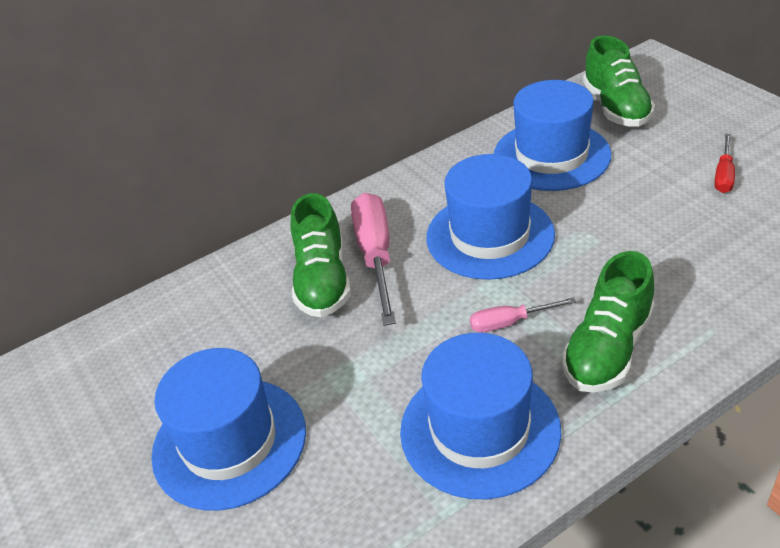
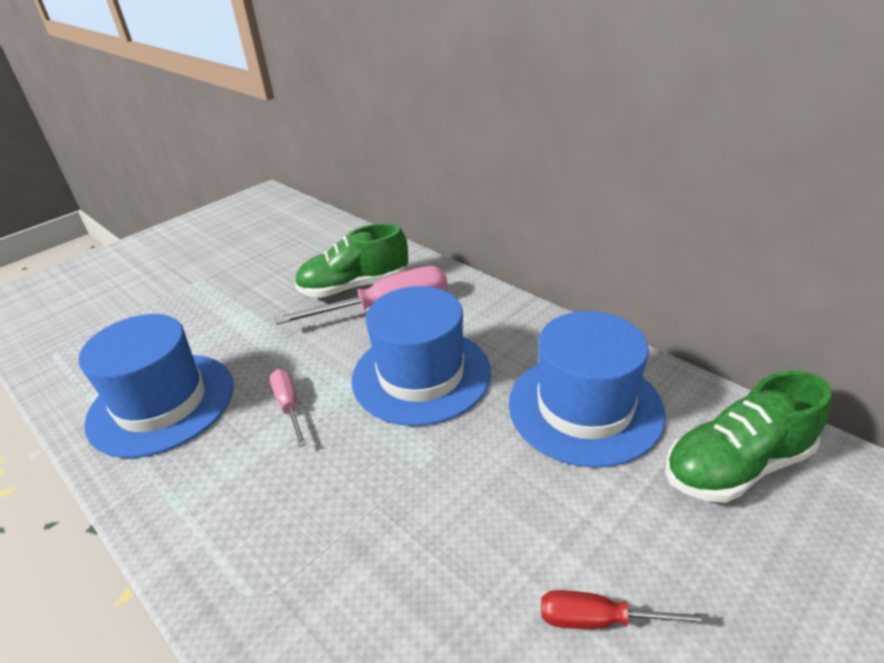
camera: 75 degrees right, 5 degrees down
(229, 442) = (194, 283): blue hat -> none
(607, 349) = (238, 487): green shoe -> none

